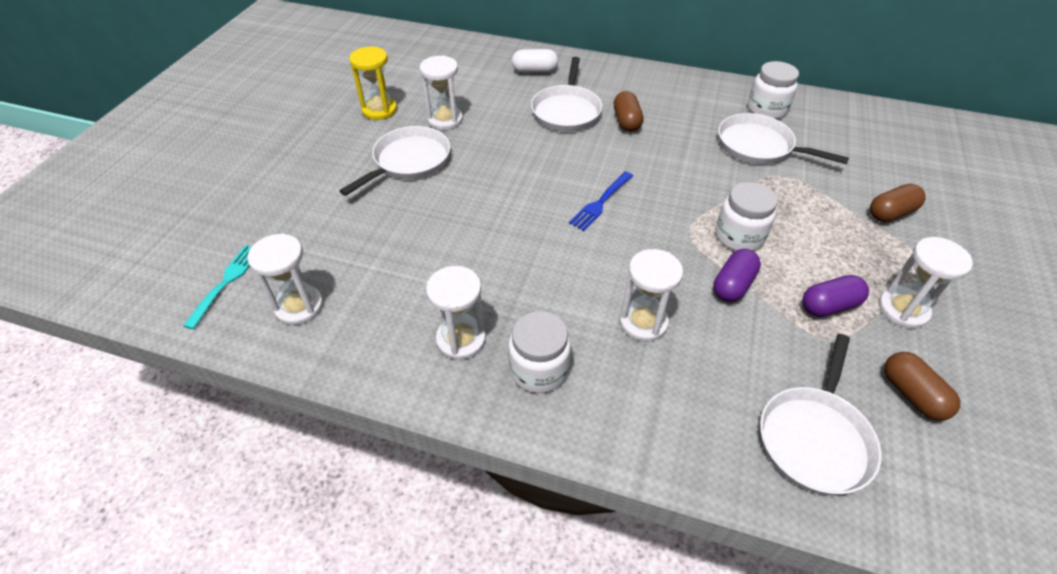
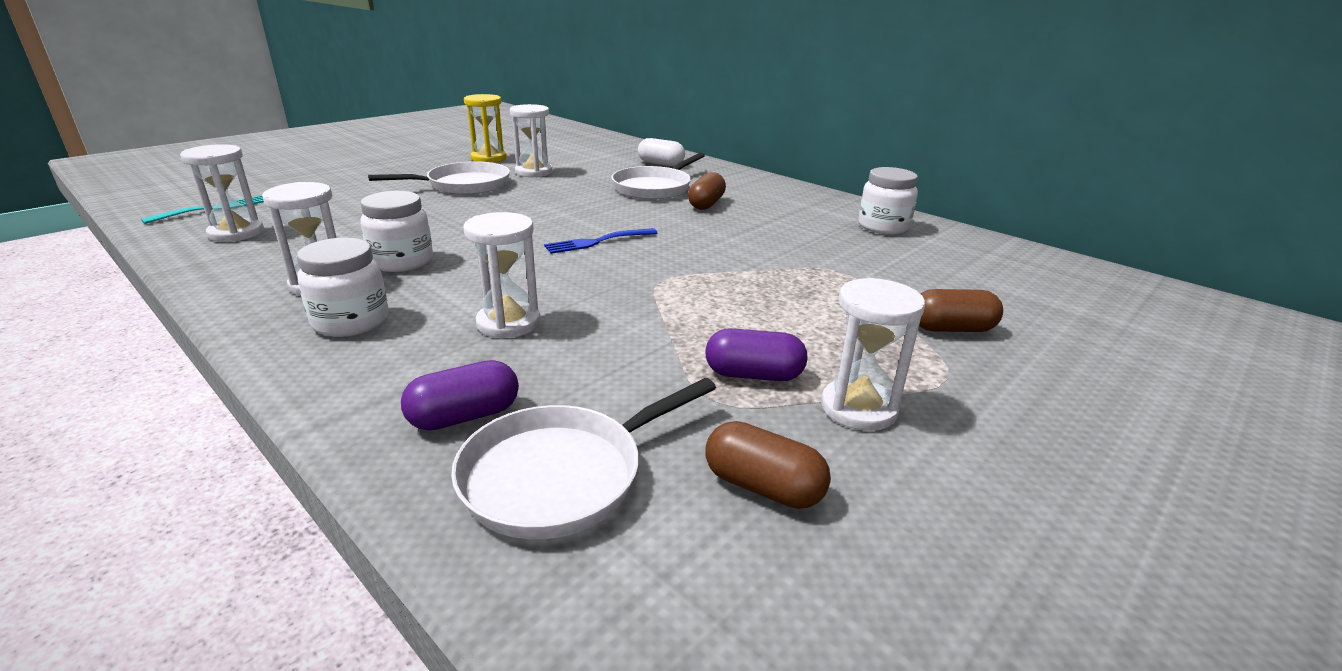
camera: 25 degrees right, 20 degrees down
(733, 285) = (653, 326): purple capsule -> purple capsule (464, 416)
(739, 236) = (715, 297): white jar -> white jar (402, 262)
(759, 146) = (836, 246): white pan -> none
(912, 394) = (763, 487): brown capsule -> brown capsule turned 60 degrees counterclockwise

